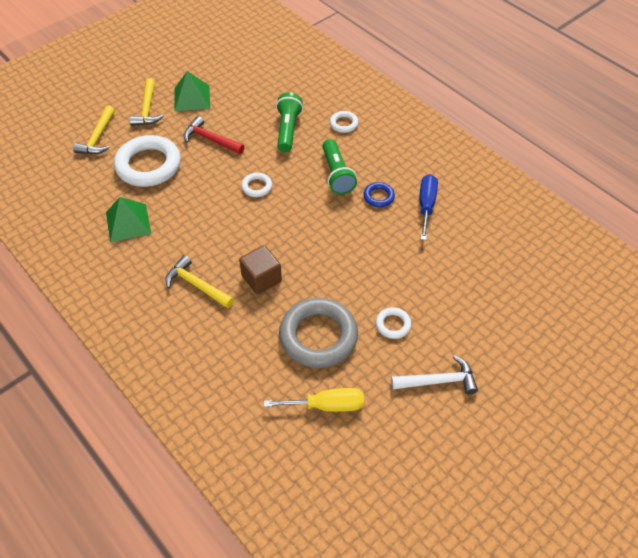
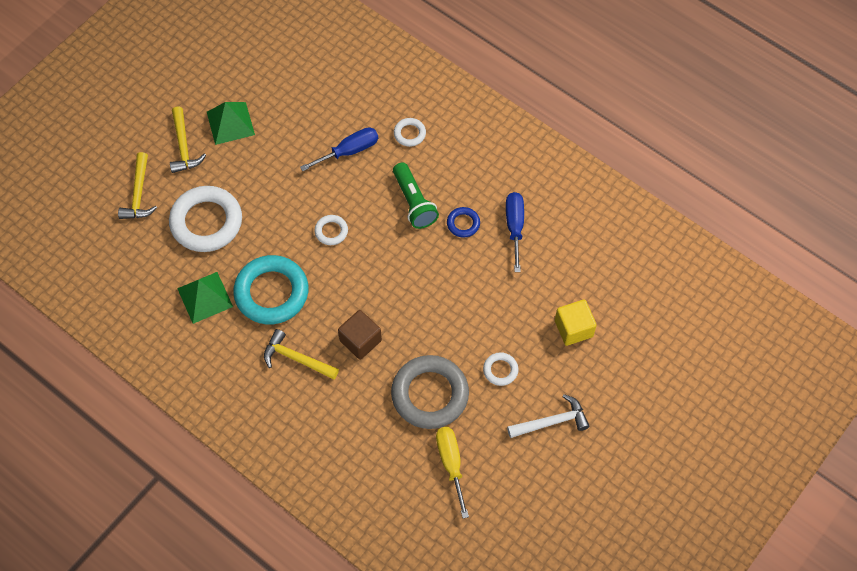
camera: 10 degrees left, 10 degrees up
(189, 227) = (271, 293): none -> turquoise ring
(211, 139) = (266, 177): red hammer -> none
(288, 130) = (349, 151): green flashlight -> blue screwdriver
(327, 405) = (451, 464): yellow screwdriver -> yellow screwdriver turned 90 degrees counterclockwise
(472, 298) = (573, 328): none -> yellow cube

